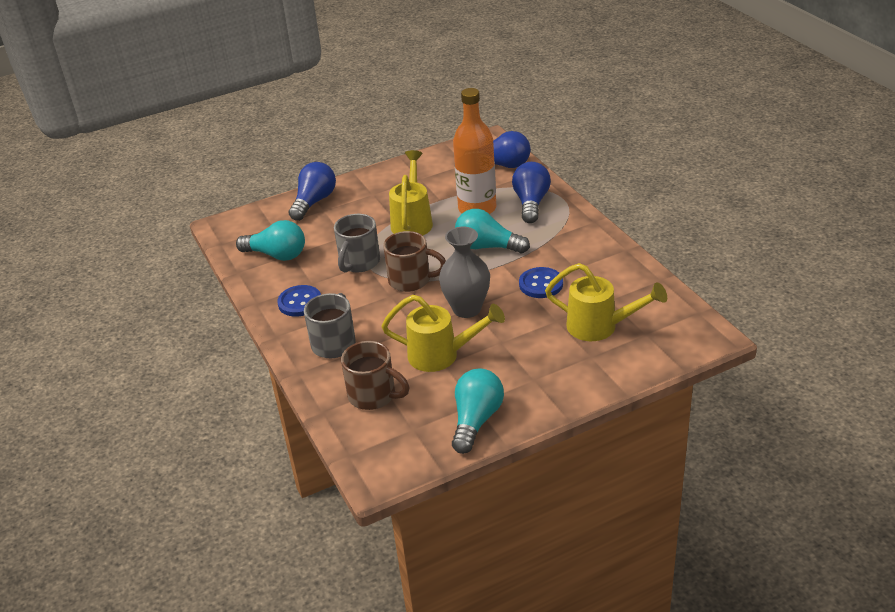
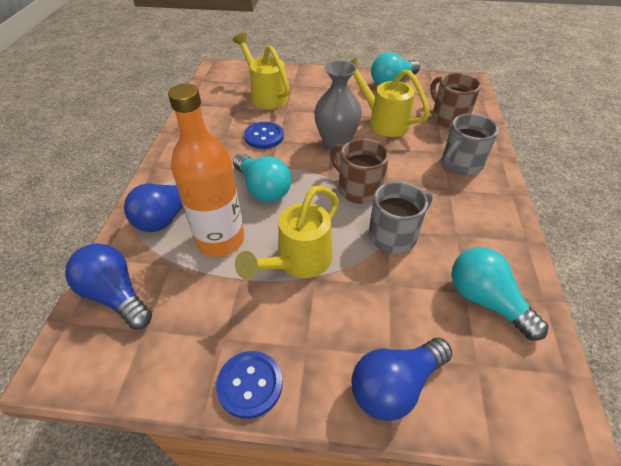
camera: 150 degrees left, 10 degrees up
(300, 302) = (478, 218): blue button -> blue button (250, 385)

